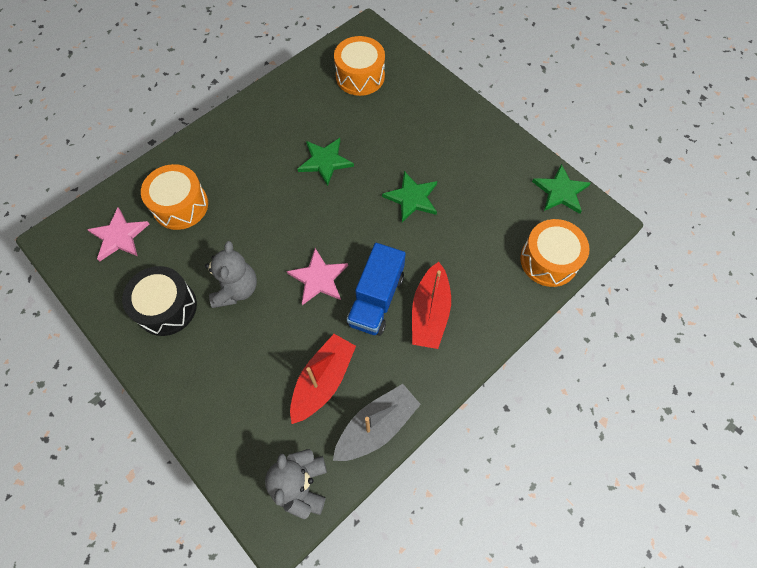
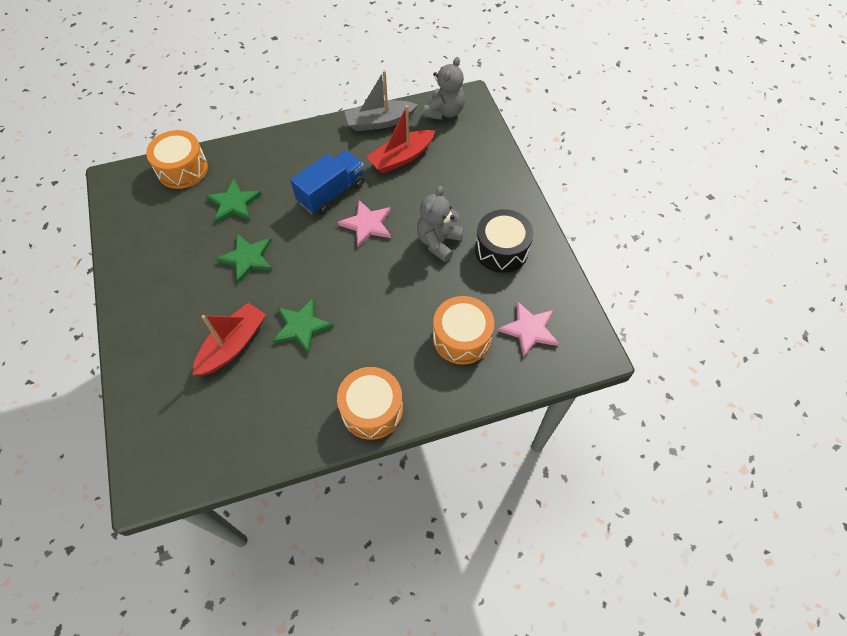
camera: 155 degrees left, 5 degrees down
(360, 76) = (200, 417): orange drum -> orange drum (372, 409)
(430, 312) = (298, 169): red boat -> red boat (233, 345)
(560, 191) = (122, 213): green star -> green star (234, 203)

